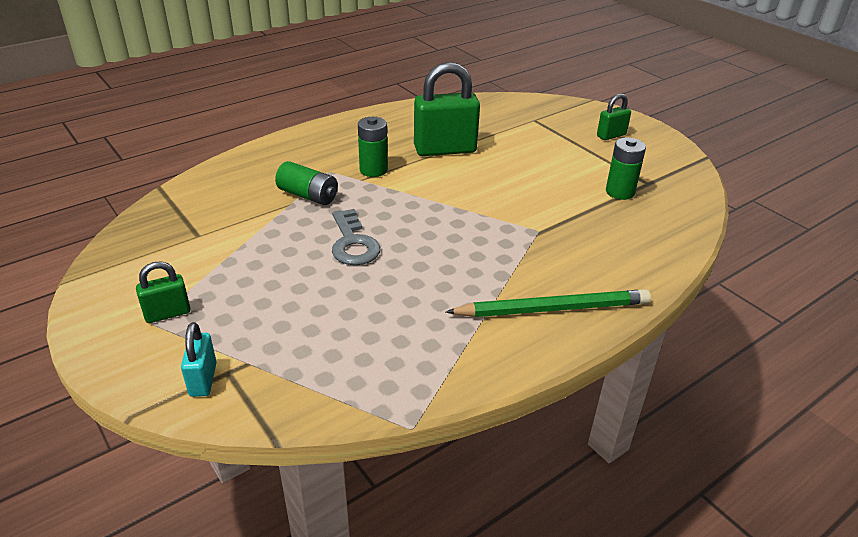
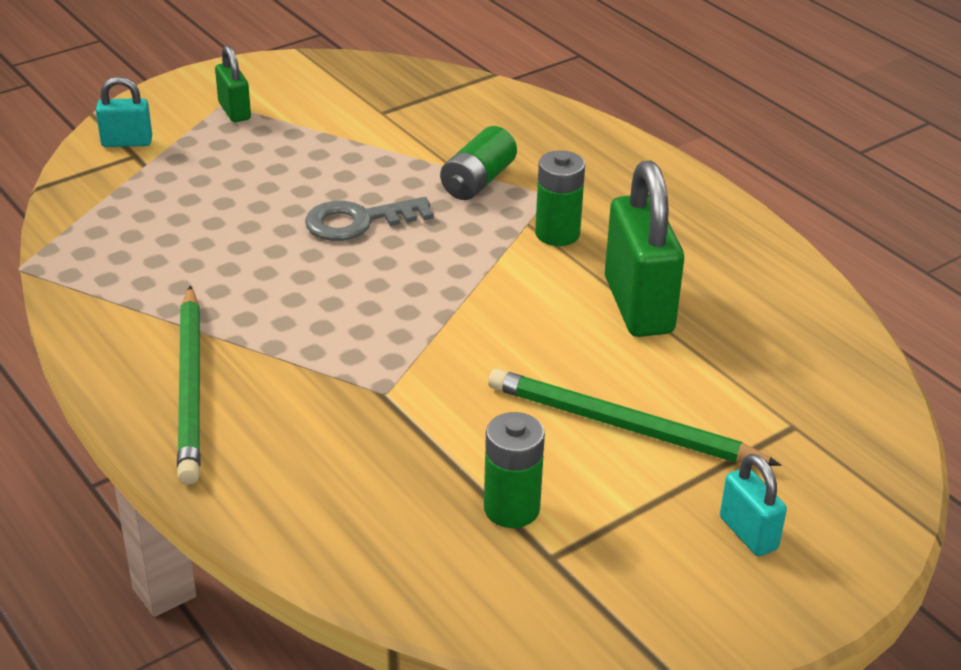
camera: 90 degrees right, 0 degrees up
(547, 159) = (623, 426): none -> green pencil
(611, 135) = (748, 533): green padlock -> turquoise padlock

